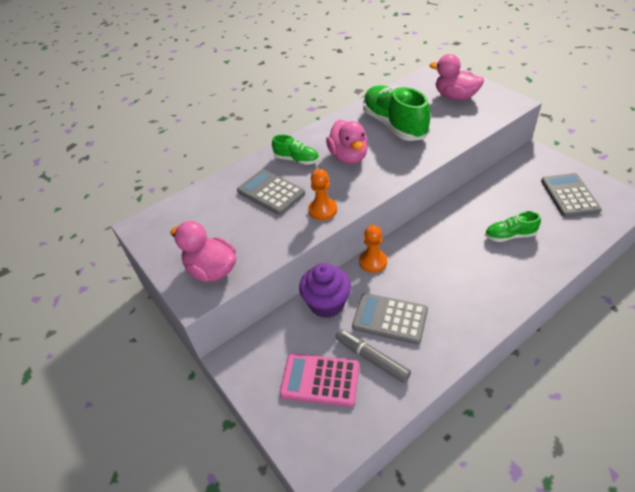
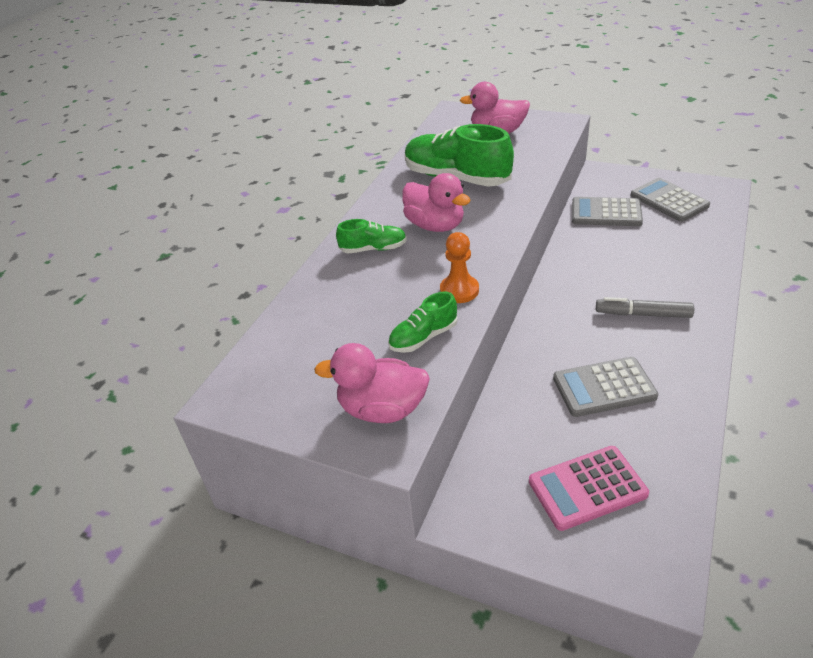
camera: 30 degrees left, 5 degrees down
(271, 192) = (375, 294): grey calculator -> grey calculator (606, 213)
(326, 304) = (520, 403): purple cupcake -> none
(372, 358) = (623, 437): grey marker -> grey marker (643, 314)
(373, 261) = (532, 337): orange pawn -> none
(509, 236) = (648, 257): green shoe -> green shoe (423, 337)

